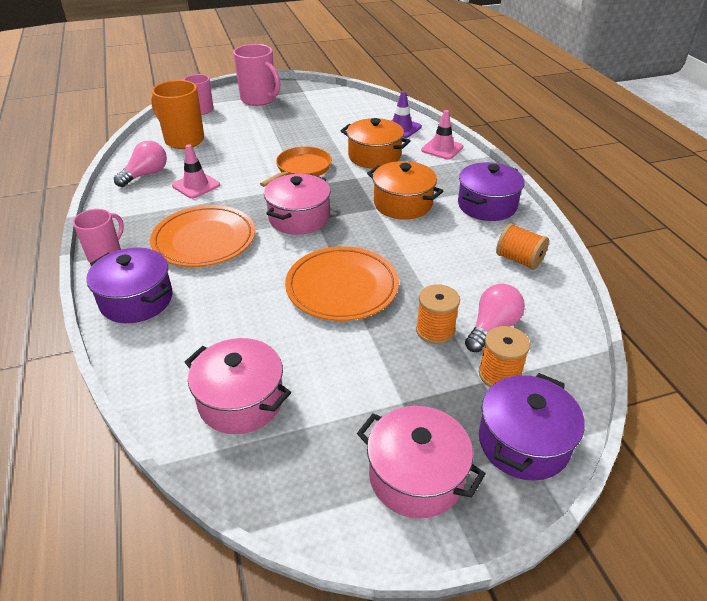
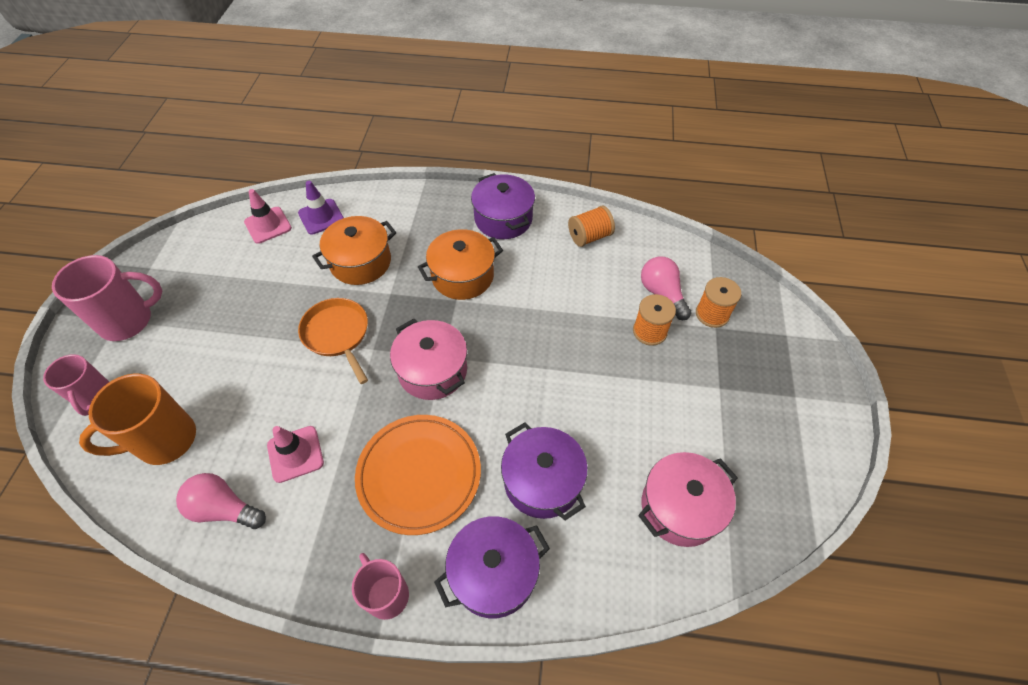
camera: 65 degrees left, 15 degrees up
(146, 175) = (224, 509): pink light bulb -> pink light bulb turned 45 degrees counterclockwise
(342, 287) = (564, 375): orange plate -> none
(416, 476) = (791, 409): pink pot -> none
(442, 149) = (387, 204): pink traffic cone -> pink traffic cone (268, 225)
(523, 442) = (778, 332): purple pot -> purple pot (542, 481)

